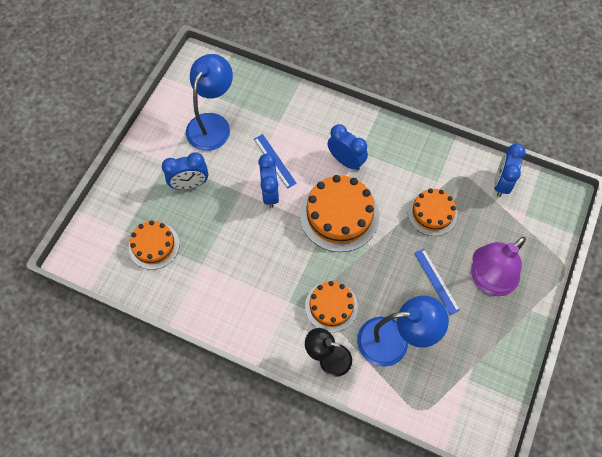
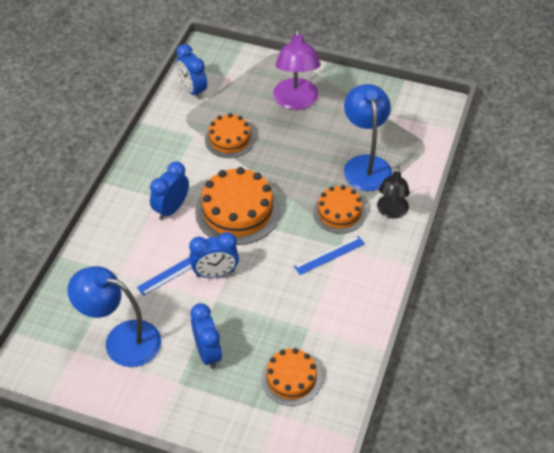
camera: 95 degrees left, 15 degrees down
(436, 281) = (301, 136): blue ruler -> blue ruler (329, 255)
(487, 280) = (296, 102): purple lamp -> purple lamp turned 45 degrees clockwise
(501, 183) = (193, 90): blue clock -> blue clock turned 45 degrees clockwise

